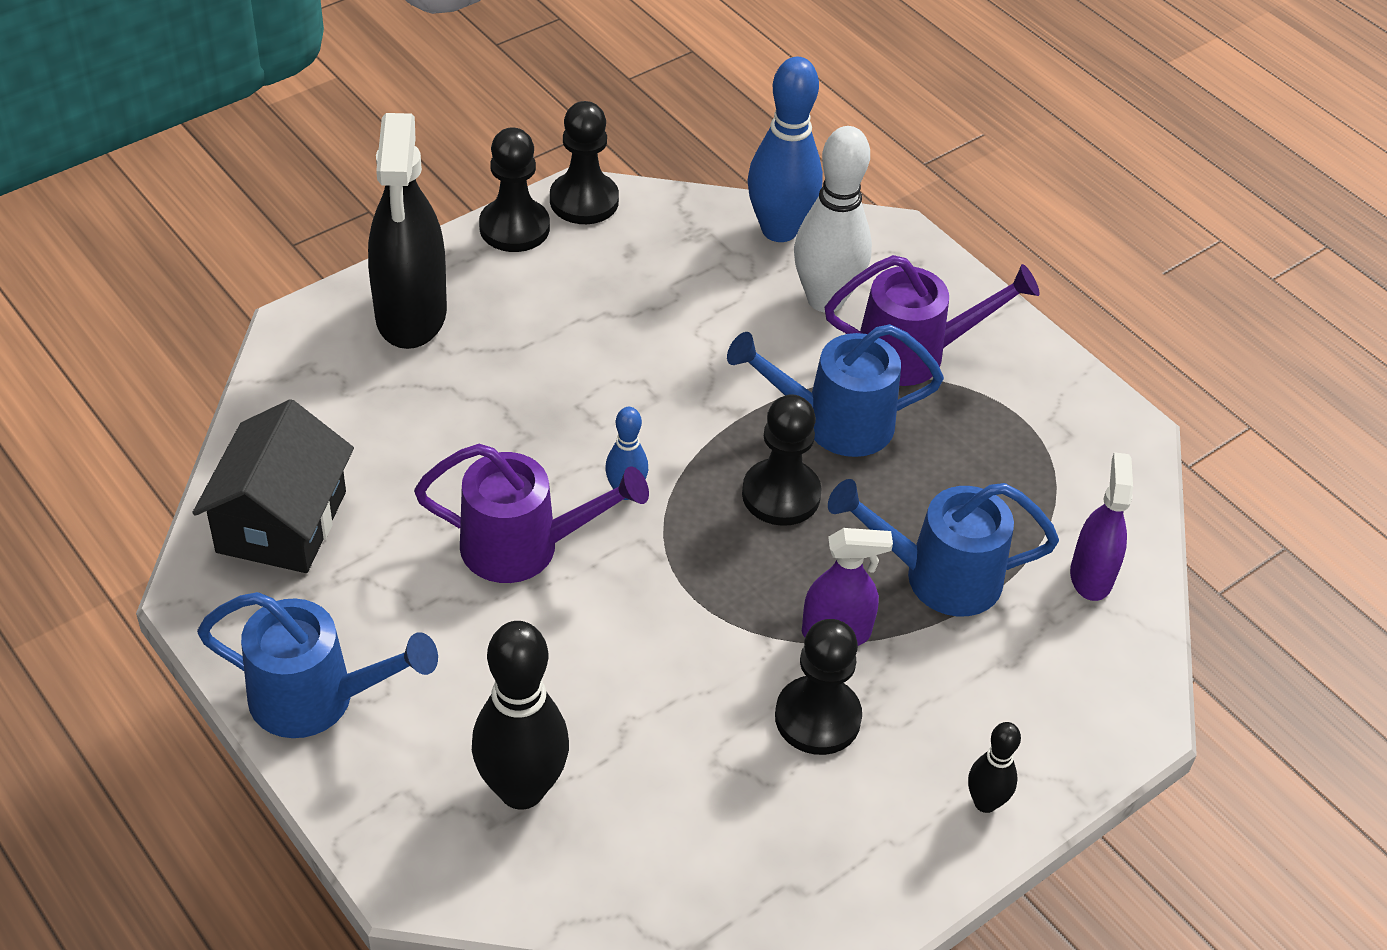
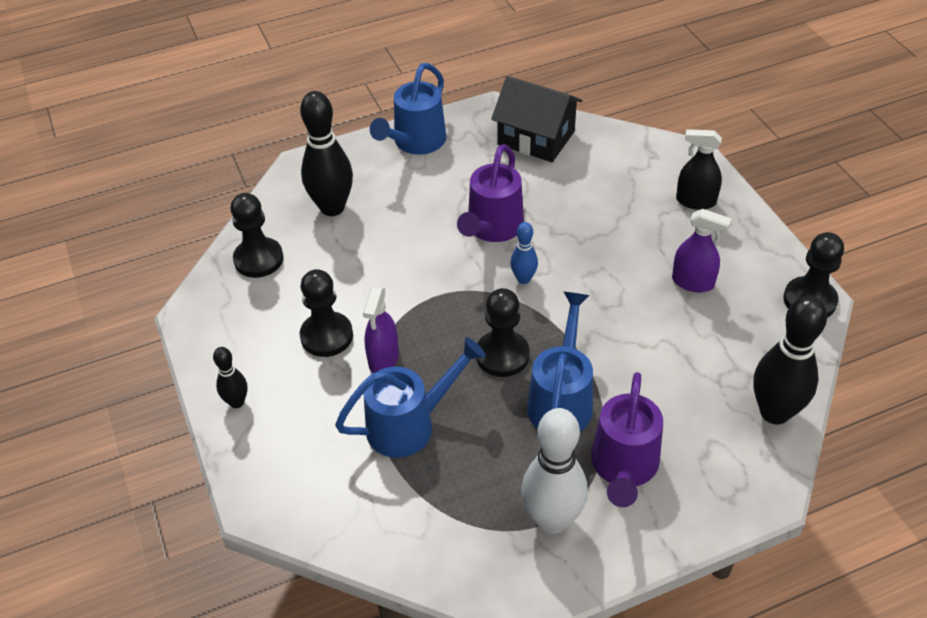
camera: 110 degrees right, 0 degrees up
(411, 314) = (695, 201): black spray bottle -> black spray bottle, size x0.57
(514, 228) = (779, 259): black pawn -> black pawn (258, 259)
(779, 230) = (774, 412): blue bowling pin -> black bowling pin
(825, 299) = (691, 424): white bowling pin -> white bowling pin (552, 520)
(938, 576) = (410, 424): blue watering can -> blue watering can turned 45 degrees clockwise
(1091, 576) = (382, 518): purple spray bottle -> purple spray bottle (693, 282)

